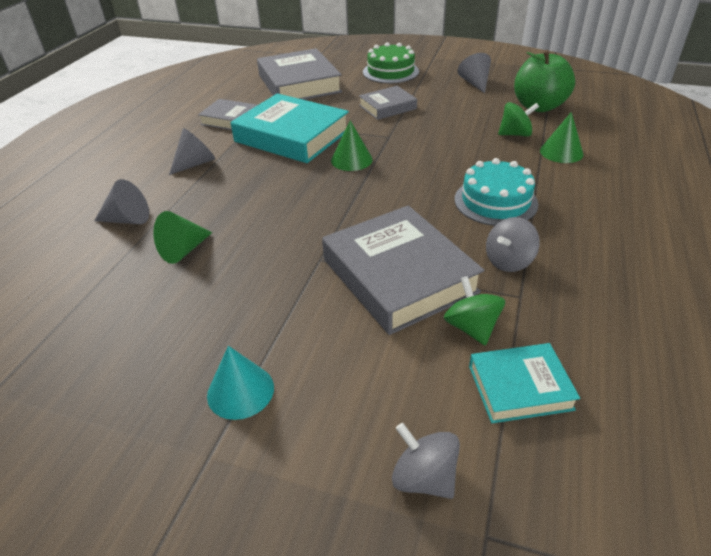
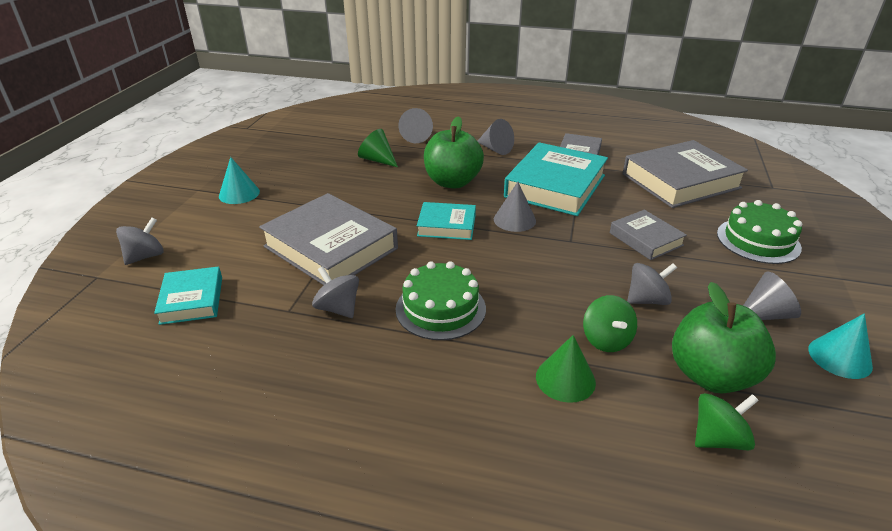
camera: 85 degrees right, 5 degrees down
(265, 192) = (452, 182): none -> green apple
(351, 160) = (514, 220): green cone -> grey cone
(358, 197) = (446, 225): none -> turquoise book
(399, 276) = (330, 247): grey book -> grey book turned 75 degrees clockwise
(466, 116) = (647, 300): none -> grey spinning top
(471, 327) = (260, 281): green spinning top -> green spinning top (718, 438)
(495, 201) = (440, 308): turquoise cake -> green cake
(510, 72) = (840, 357): none -> turquoise cone

